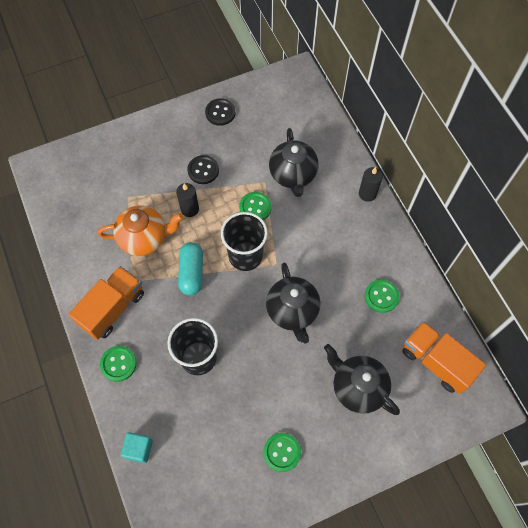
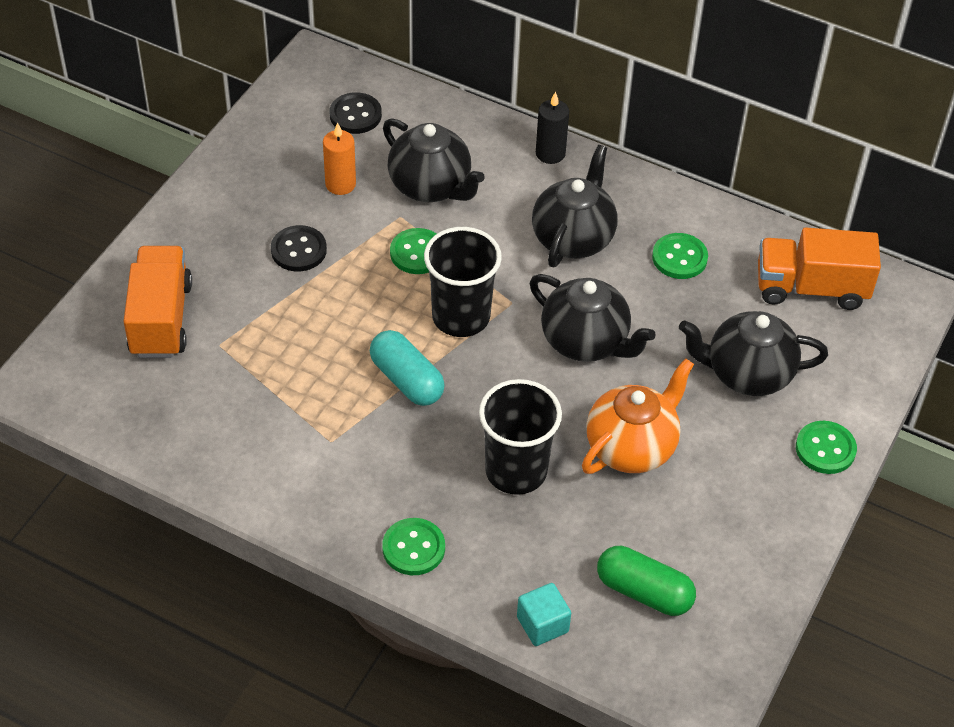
camera: 40 degrees left, 15 degrees down
(112, 308) = (337, 490): orange truck -> orange truck (161, 319)
(144, 238) = (297, 379): orange teapot -> orange teapot (632, 447)
(190, 209) = (327, 307): black candle -> none
(199, 469) = (644, 592): none -> green capsule
(220, 113) = (252, 167): black button -> black button (355, 115)
(252, 147) = (340, 184): none -> orange candle
(282, 452) = (726, 503): green button -> green button (825, 449)
(337, 249) = (573, 238): none -> black teapot

